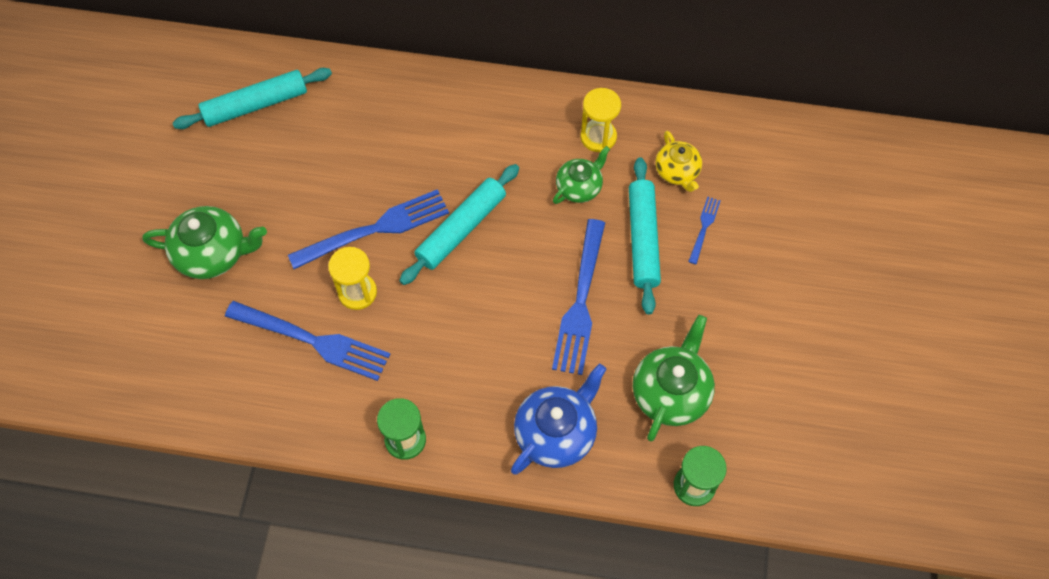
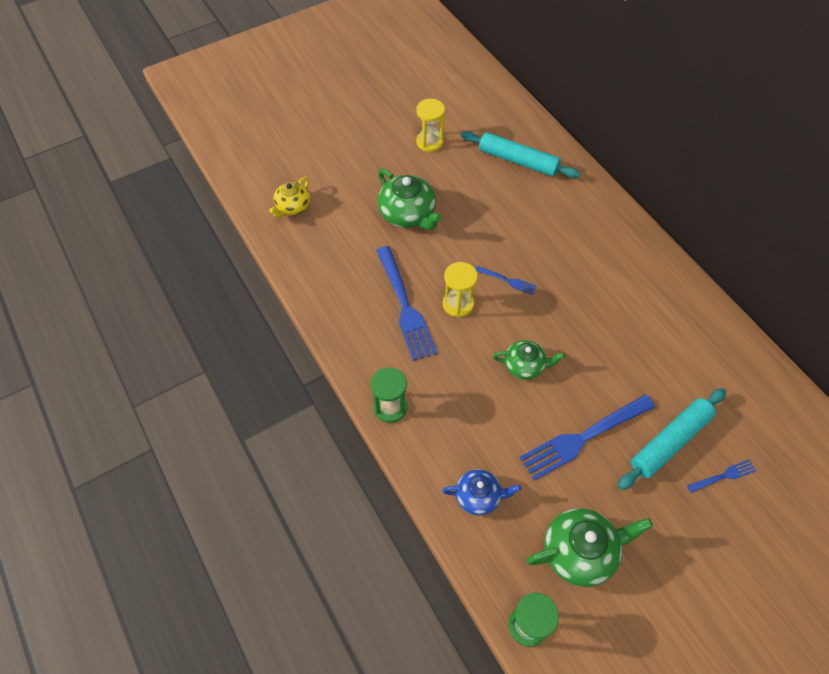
camera: 50 degrees right, 5 degrees down
(375, 229) = (507, 280): blue fork -> blue fork, size x0.48
(461, 229) = (557, 326): turquoise rolling pin -> none
(556, 433) = (478, 496): blue teapot -> blue teapot, size x0.63
(579, 187) = (662, 371): green teapot -> green teapot (525, 366)
(598, 137) = (710, 354): yellow hourglass -> yellow hourglass (429, 142)
(677, 172) = (743, 424): yellow teapot -> yellow teapot (292, 207)

